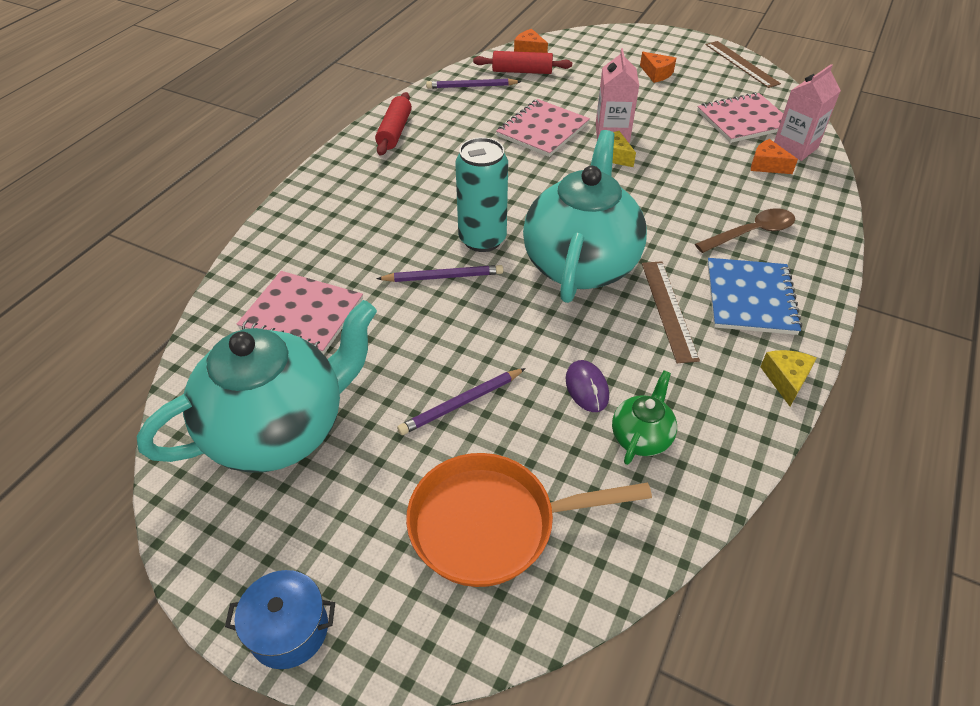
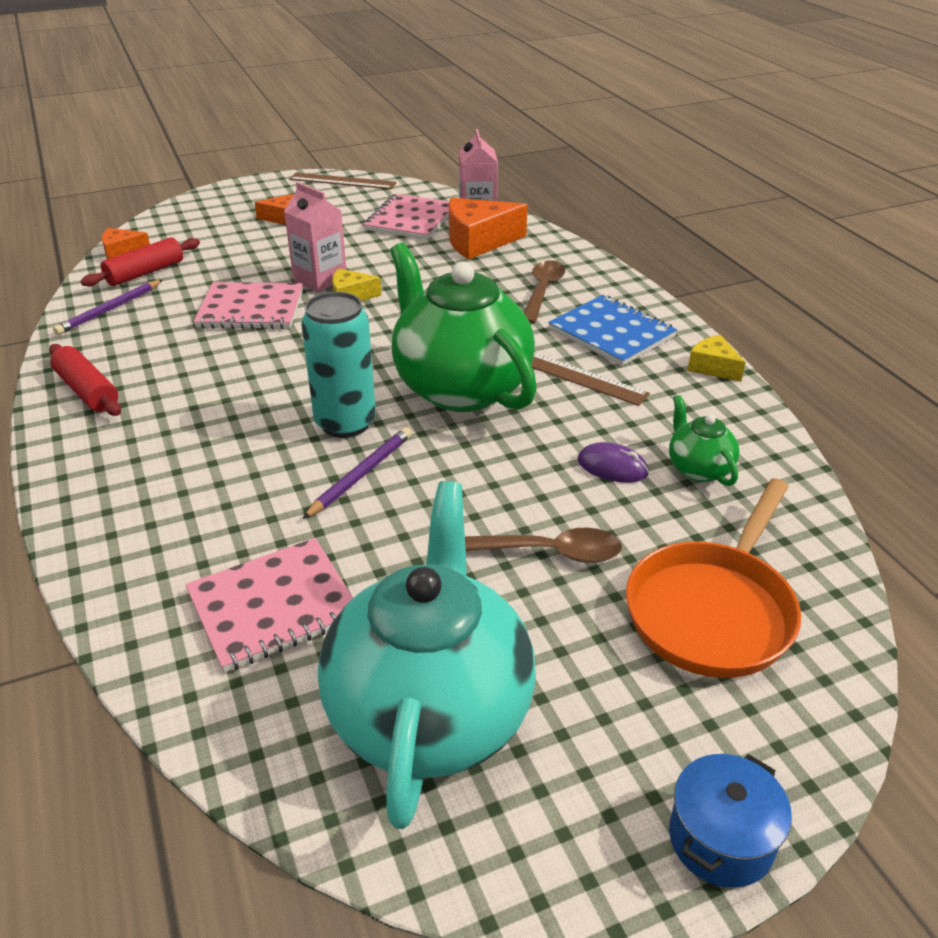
camera: 50 degrees left, 10 degrees down
(461, 403) = (546, 552): purple pencil -> brown spoon
(542, 130) = (251, 309): pink notebook -> pink notebook turned 75 degrees counterclockwise
(580, 264) = (460, 387): turquoise teapot -> green teapot
(767, 165) = (478, 241): orange cheese -> orange cheese, size x1.83

